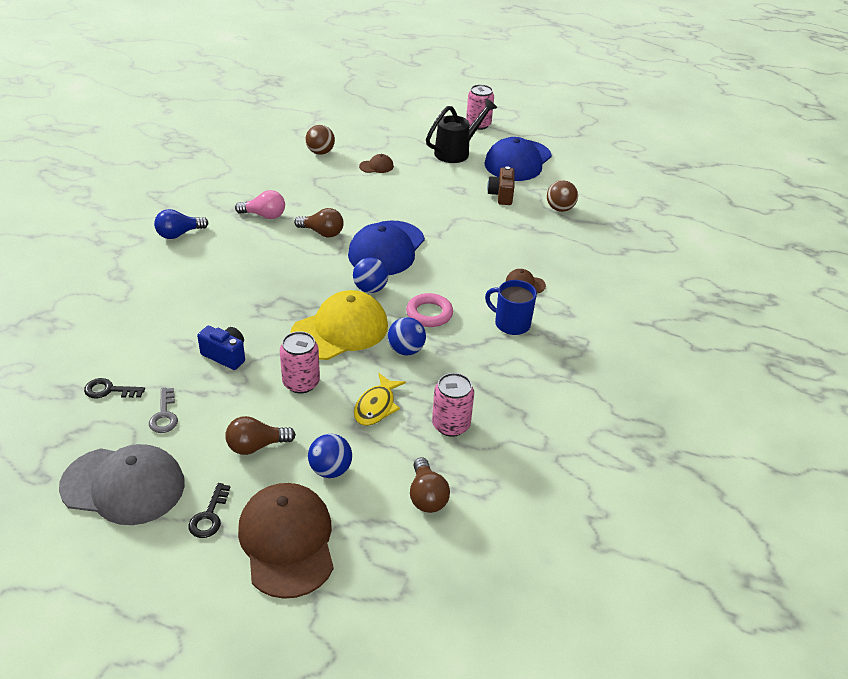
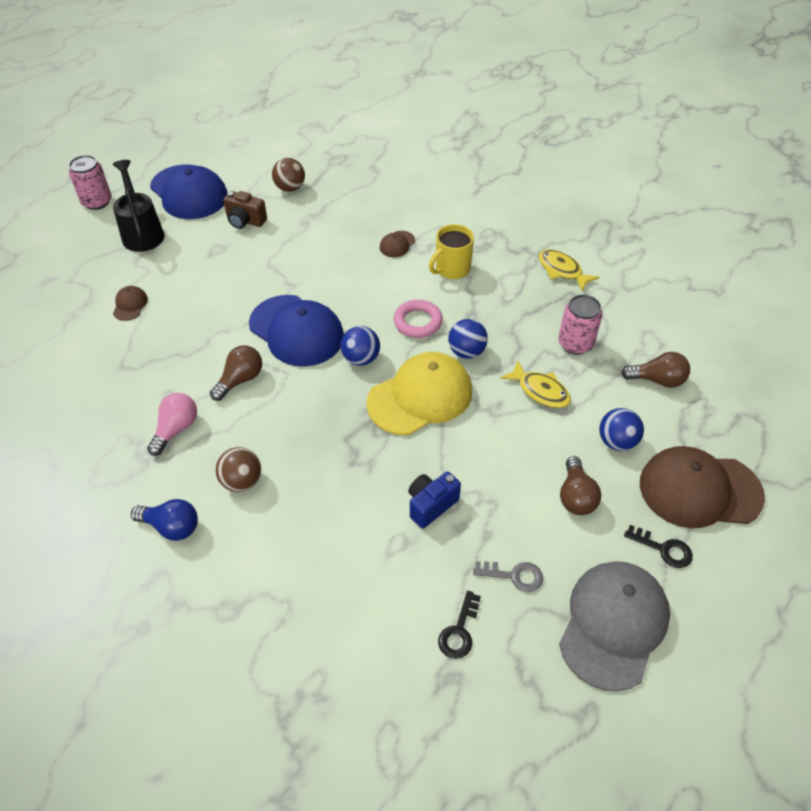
camera: 70 degrees left, 10 degrees up
(179, 234) = (171, 527): blue light bulb -> blue light bulb turned 60 degrees counterclockwise
(301, 383) = (492, 444): pink can -> none
(320, 152) = (65, 350): brown ball -> brown ball (242, 481)
(340, 330) = (420, 397): yellow cap -> yellow cap turned 75 degrees clockwise
(511, 324) = (452, 269): blue mug -> yellow mug
(555, 403) = (562, 270): none -> yellow fish

